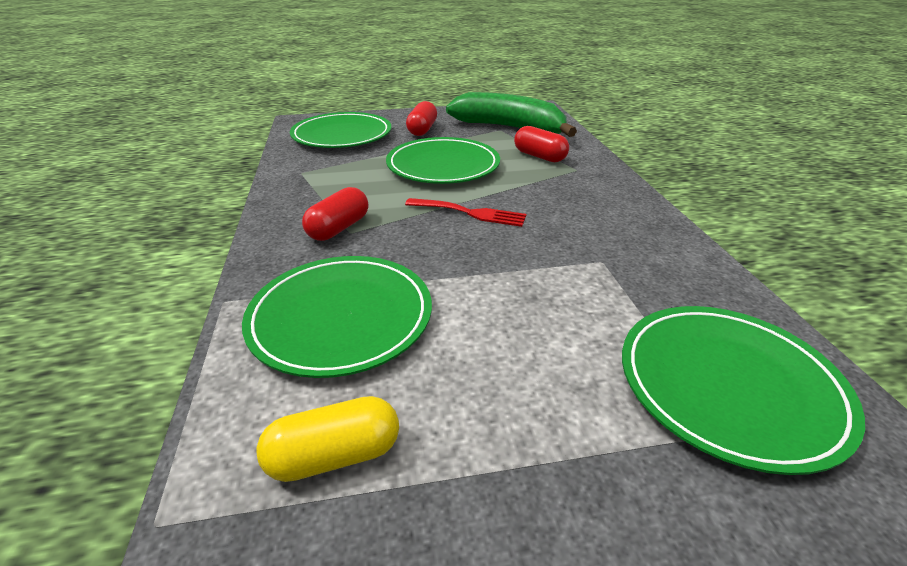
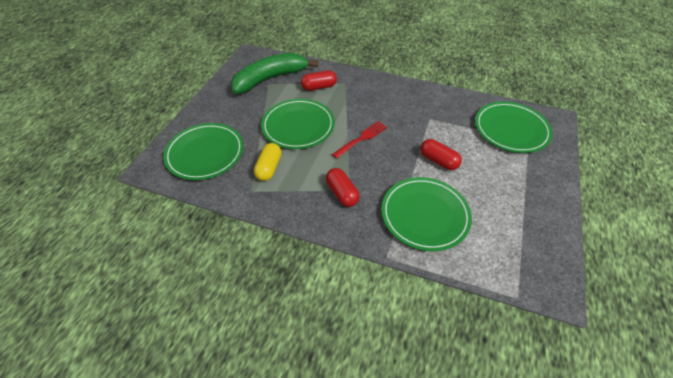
camera: 60 degrees left, 15 degrees up
(334, 455) = (504, 239): yellow capsule -> yellow capsule (269, 168)
(422, 130) = (235, 114): red capsule -> red capsule (438, 161)

